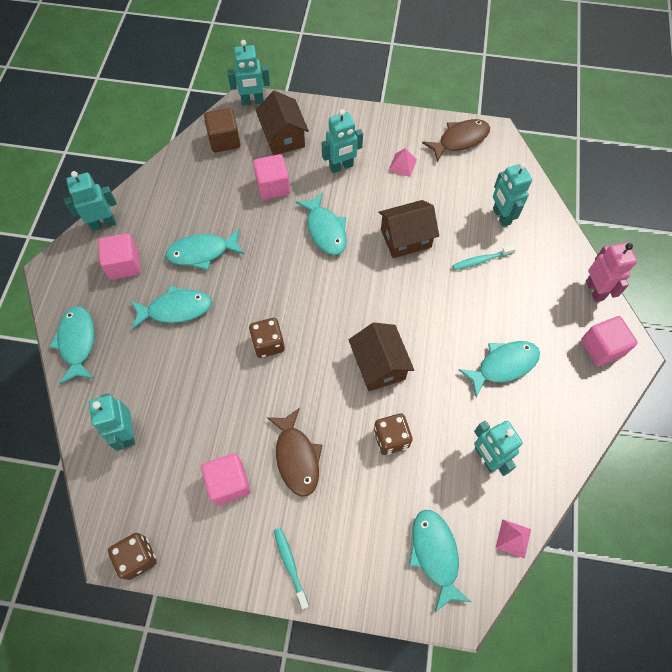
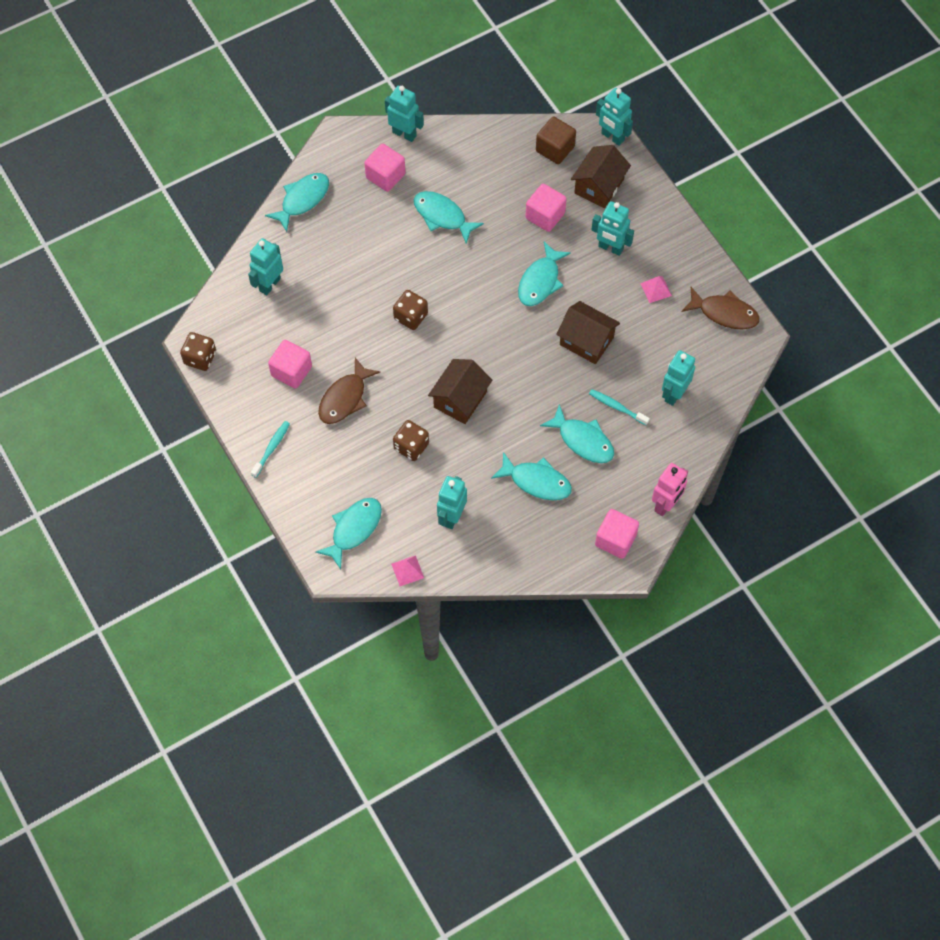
camera: 50 degrees right, 0 degrees up
(176, 309) = (382, 237): turquoise fish -> turquoise fish (583, 440)

